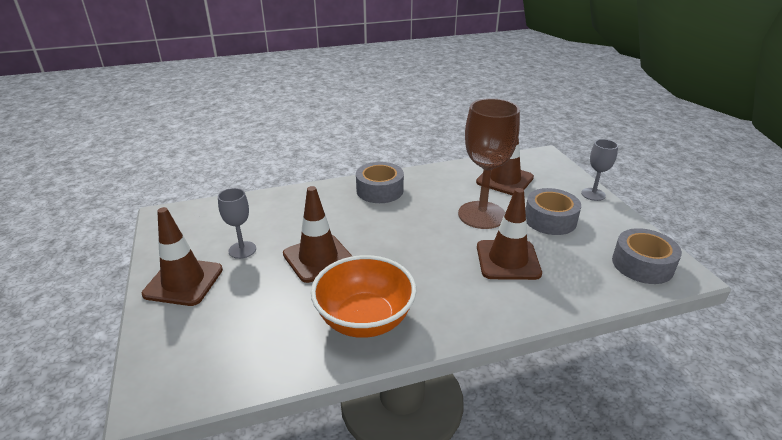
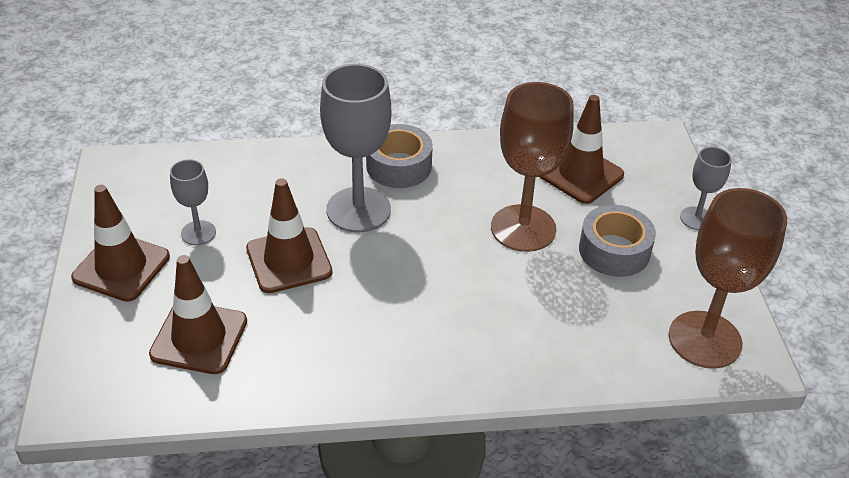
camera: 10 degrees right, 10 degrees up
(360, 219) = (358, 210): none -> grey goblet
(365, 319) = (321, 354): orange bowl -> none
(508, 260) = (528, 303): brown traffic cone -> brown traffic cone (199, 338)
(642, 264) = (705, 339): grey tape -> brown goblet

